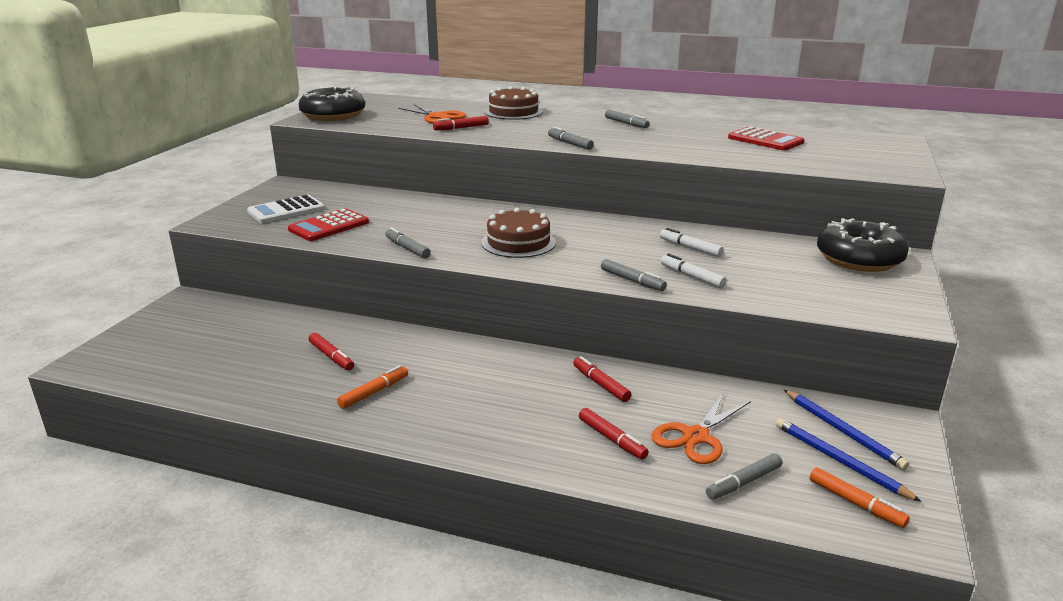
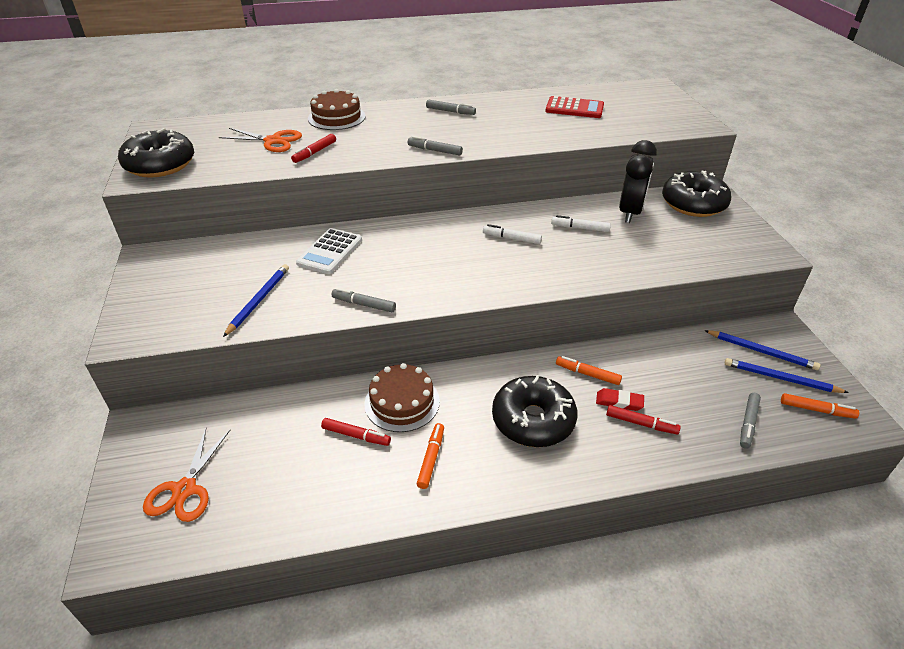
camera: 30 degrees left, 15 degrees up
(286, 210) = (190, 293): white calculator -> white calculator (330, 252)
(329, 226) = (258, 300): red calculator -> blue pencil
(500, 399) = (533, 420): none -> black donut
(518, 242) = (449, 265): brown cake -> brown cake (402, 402)
(600, 384) = (587, 374): red marker -> orange marker
(608, 415) = (619, 402): none -> red eraser
(632, 281) = (576, 279): grey marker -> none
(692, 276) = (610, 259): white marker -> white marker (511, 238)
(695, 436) = (687, 396): orange scissors -> orange scissors (185, 489)
(766, 249) = (630, 213): none -> black clock

